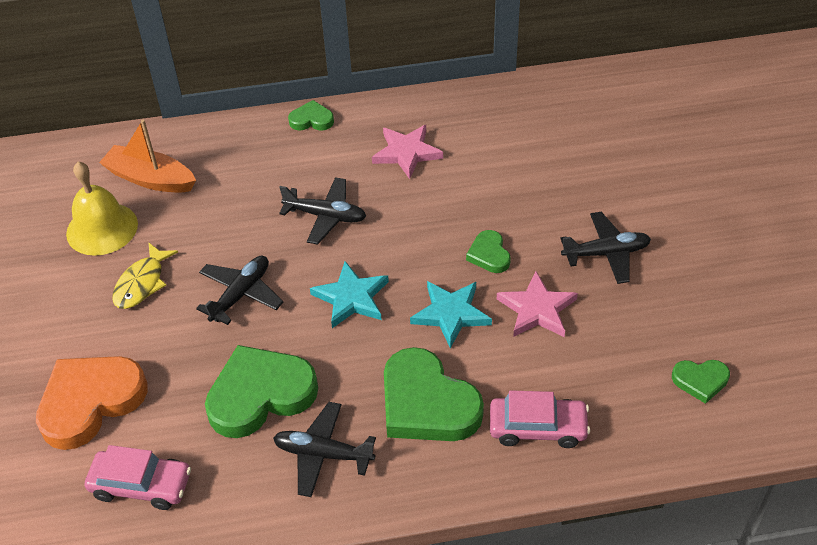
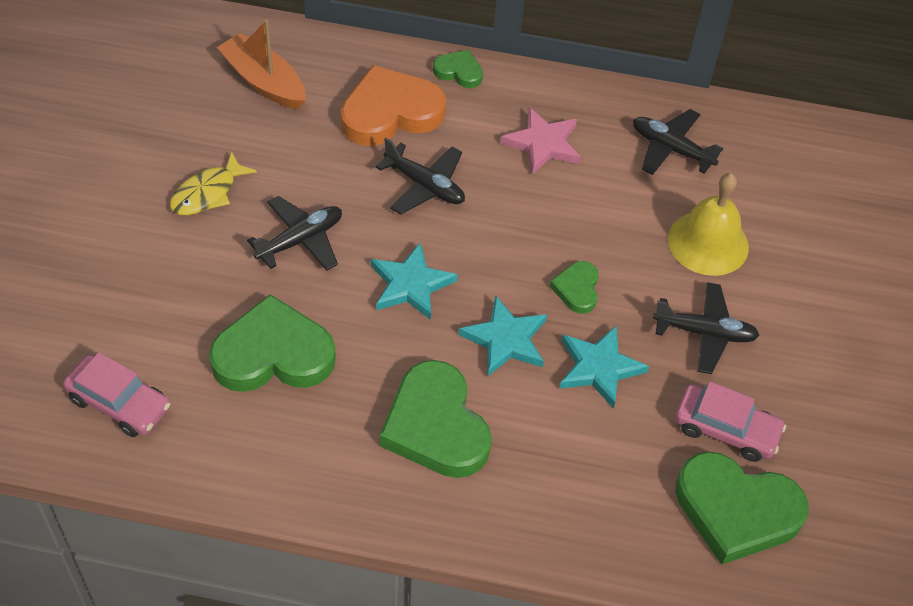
camera: 15 degrees right, 5 degrees up
(90, 402) = (106, 300): orange heart -> orange heart (390, 112)
(102, 228) = (193, 119): yellow bell -> yellow bell (708, 243)
(323, 454) = (308, 439): black plane -> black plane (671, 149)
(537, 309) = (599, 368): pink star -> turquoise star
(537, 427) = (537, 494): pink car -> pink car (726, 429)
(700, 381) = (736, 510): green heart -> green heart, size x2.03

